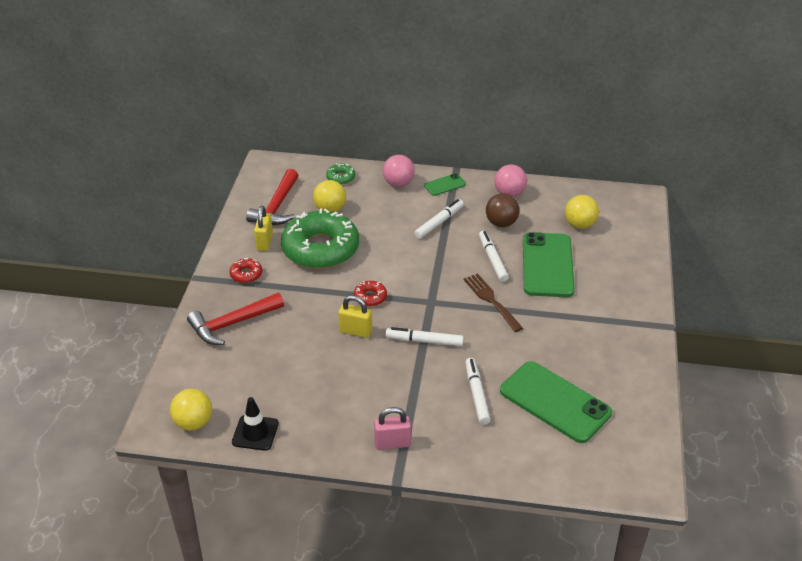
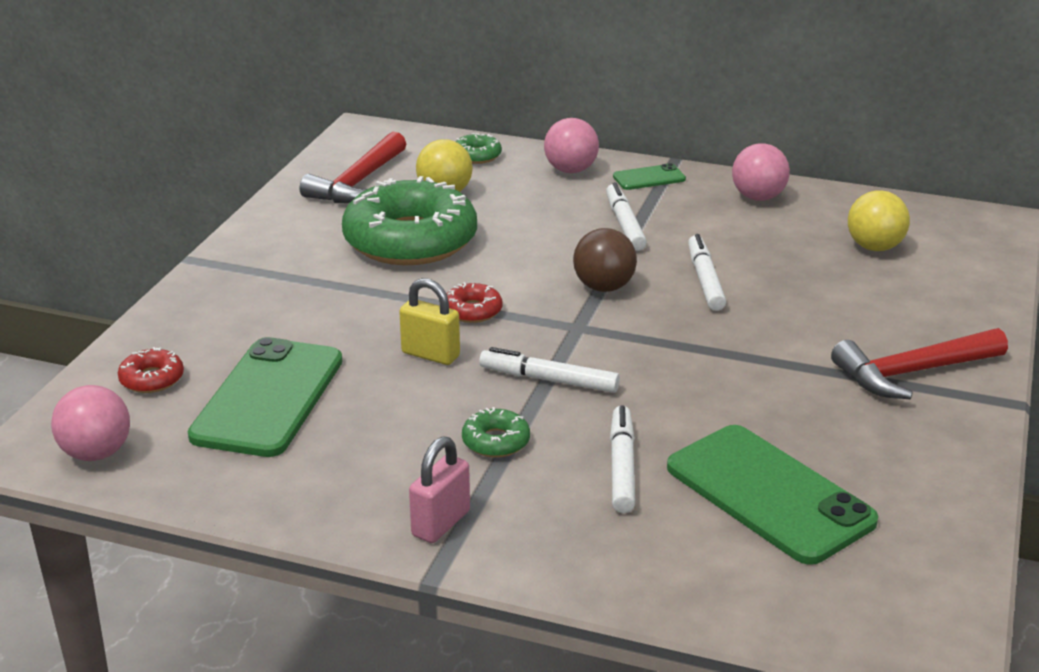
camera: 10 degrees right, 10 degrees down
(193, 423) = (96, 453): yellow ball -> pink ball
(232, 324) = (222, 324): red hammer -> red hammer (912, 373)
(246, 274) = (273, 262): red donut -> red donut (152, 379)
(255, 433) = (197, 480): black traffic cone -> none
(264, 242) = (320, 224): yellow padlock -> none
(392, 443) = (441, 523): pink padlock -> pink padlock turned 60 degrees counterclockwise
(407, 386) = (496, 441): none -> green donut
(439, 222) = (625, 224): white marker -> white marker turned 60 degrees counterclockwise
(491, 300) = (687, 334): brown fork -> none
(501, 223) = (733, 234): brown ball -> brown ball (604, 287)
(547, 265) = (803, 296): green phone -> green phone (268, 398)

